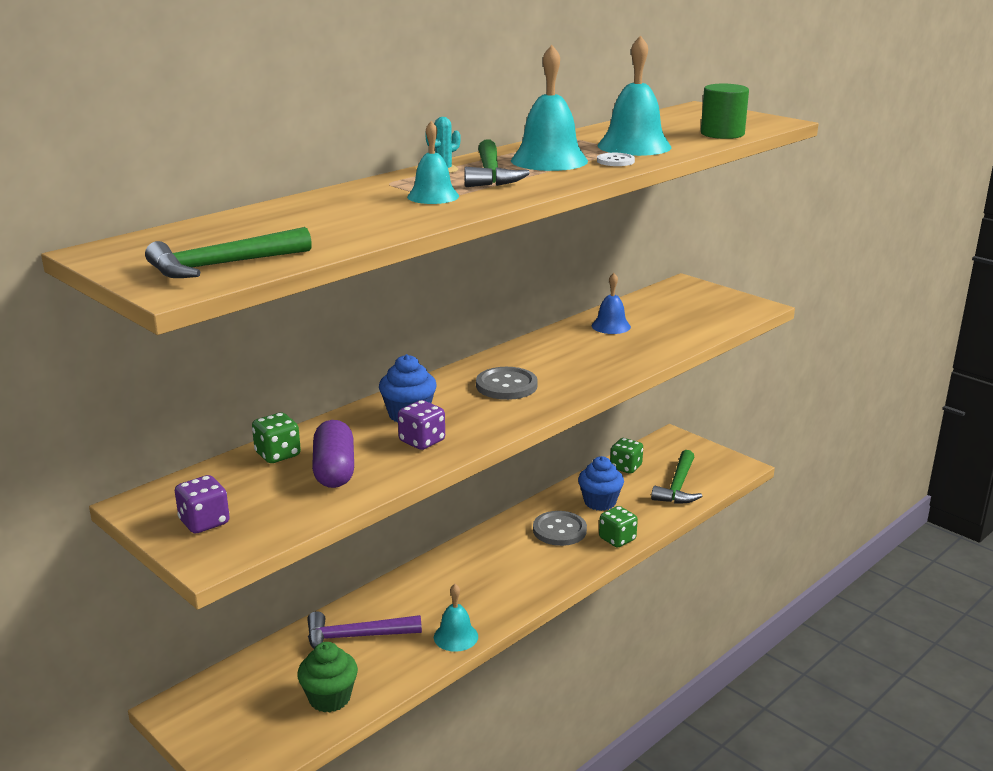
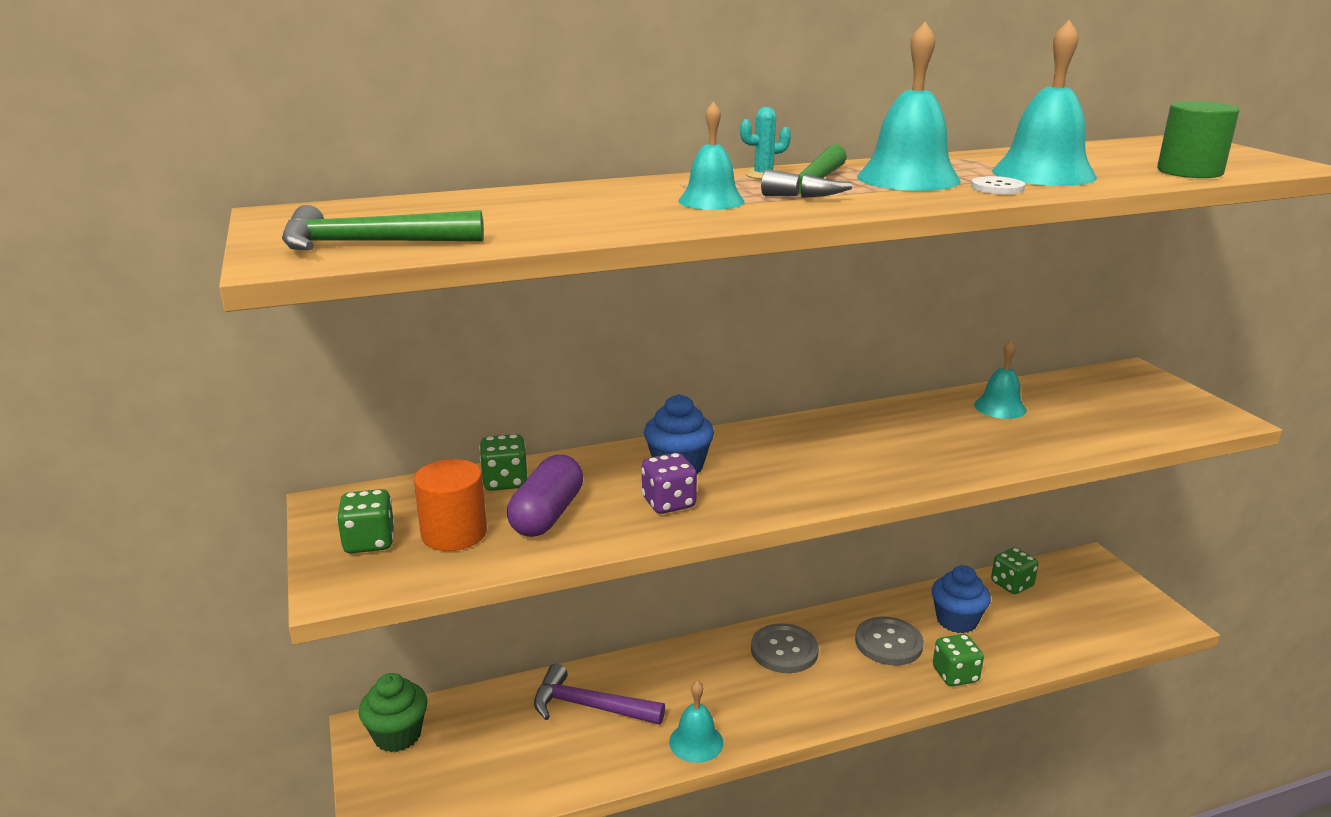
camera: 25 degrees right, 0 degrees up
(204, 522) = (369, 542): purple dice -> green dice
(270, 500) = (454, 533): none -> orange cylinder
(329, 698) = (520, 772): green cupcake -> green cupcake (397, 735)
(506, 385) = (817, 456): grey button -> grey button (784, 650)
(611, 326) = (1000, 407): blue bell -> turquoise bell
(678, 486) = (1069, 627): green hammer -> none

